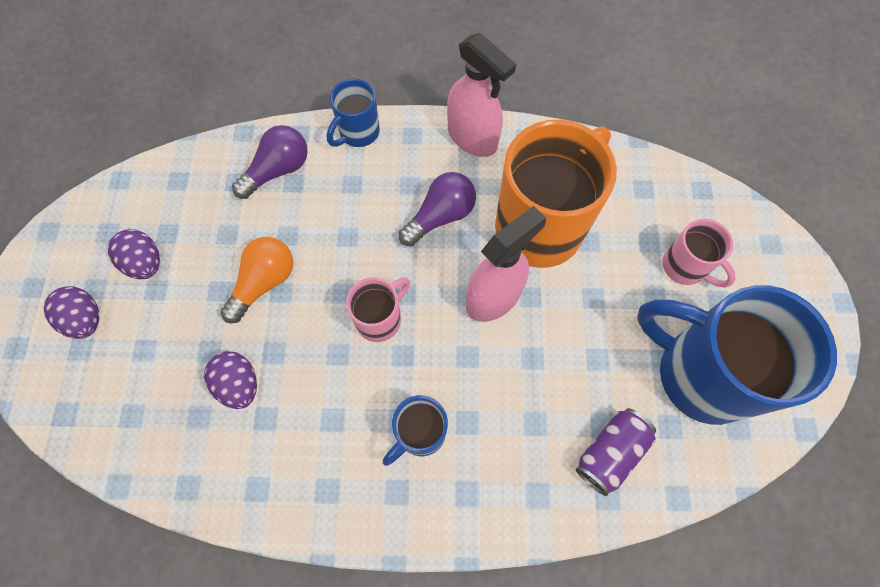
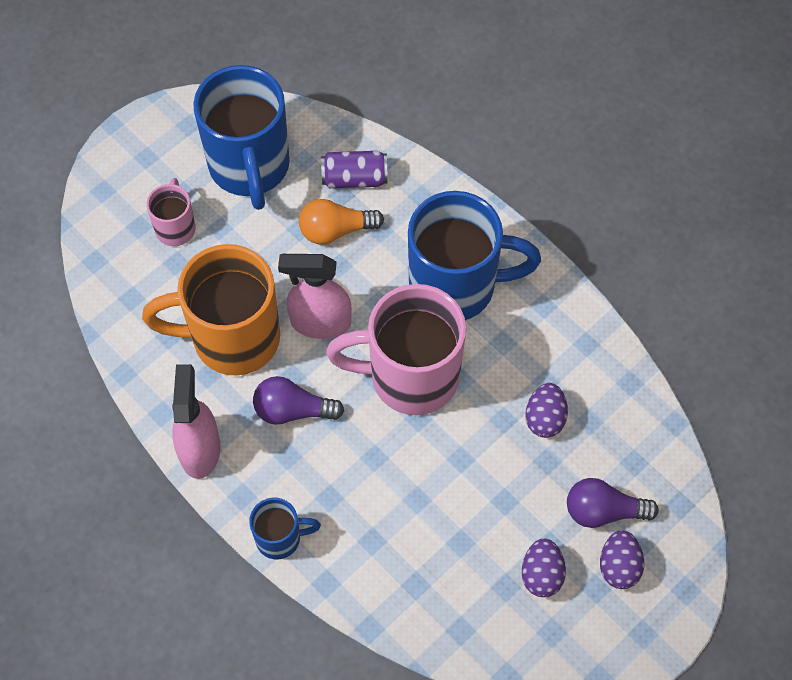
camera: 135 degrees left, 5 degrees down
(264, 282) = (466, 476): orange light bulb -> orange light bulb (336, 230)
(278, 170) = (374, 563): purple light bulb -> purple light bulb (603, 511)
(380, 319) = (410, 376): pink mug -> pink mug, size x2.06
(419, 433) = (456, 286): blue mug -> blue mug, size x2.06

